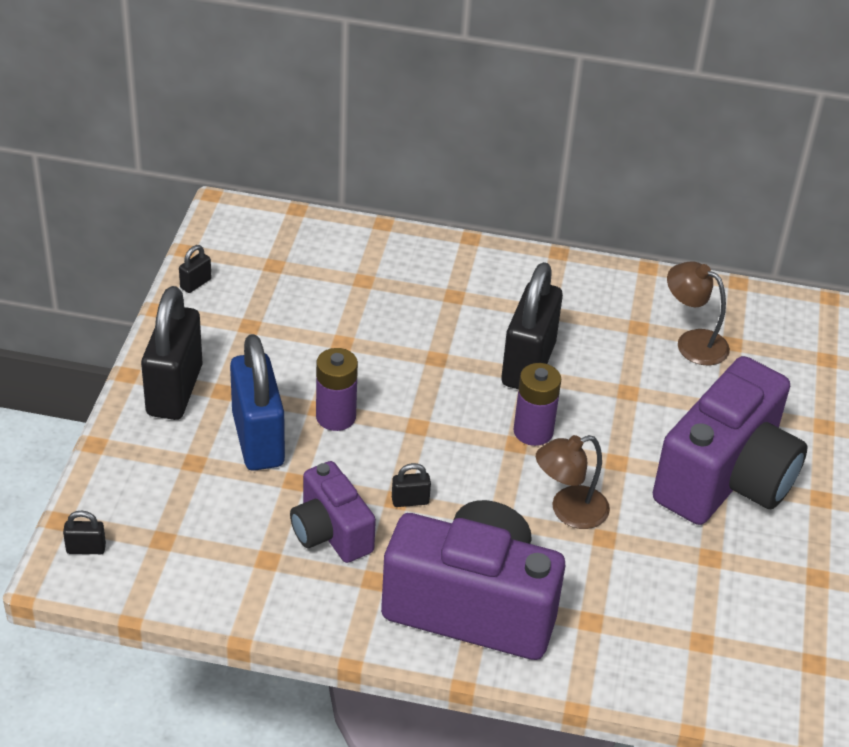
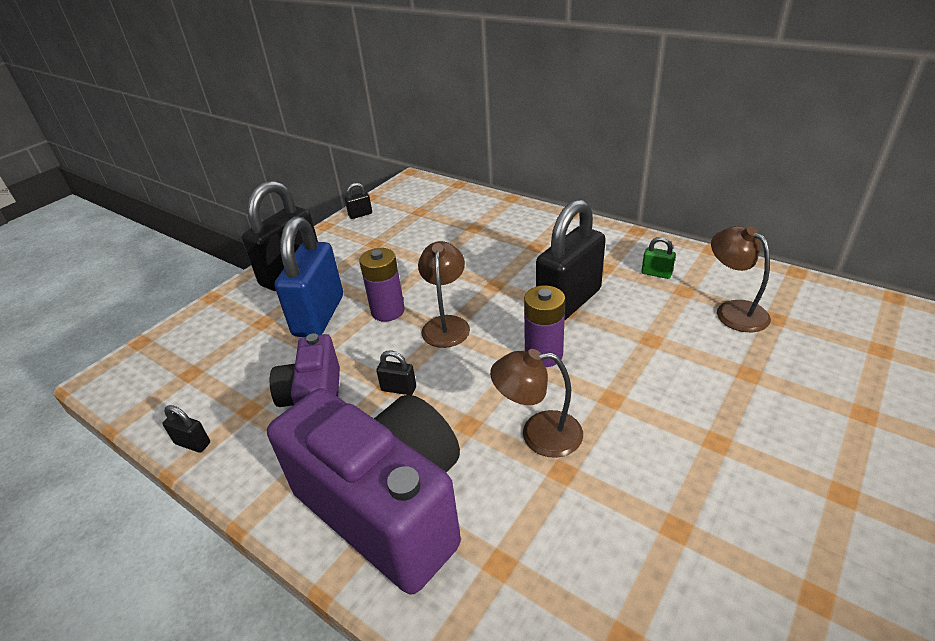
camera: 30 degrees right, 5 degrees down
(86, 548) = (135, 366): black padlock -> black padlock (193, 443)
(413, 419) = (446, 324): none -> brown lamp
(603, 311) = (656, 274): none -> green padlock
(726, 479) = (726, 443): purple camera -> none

